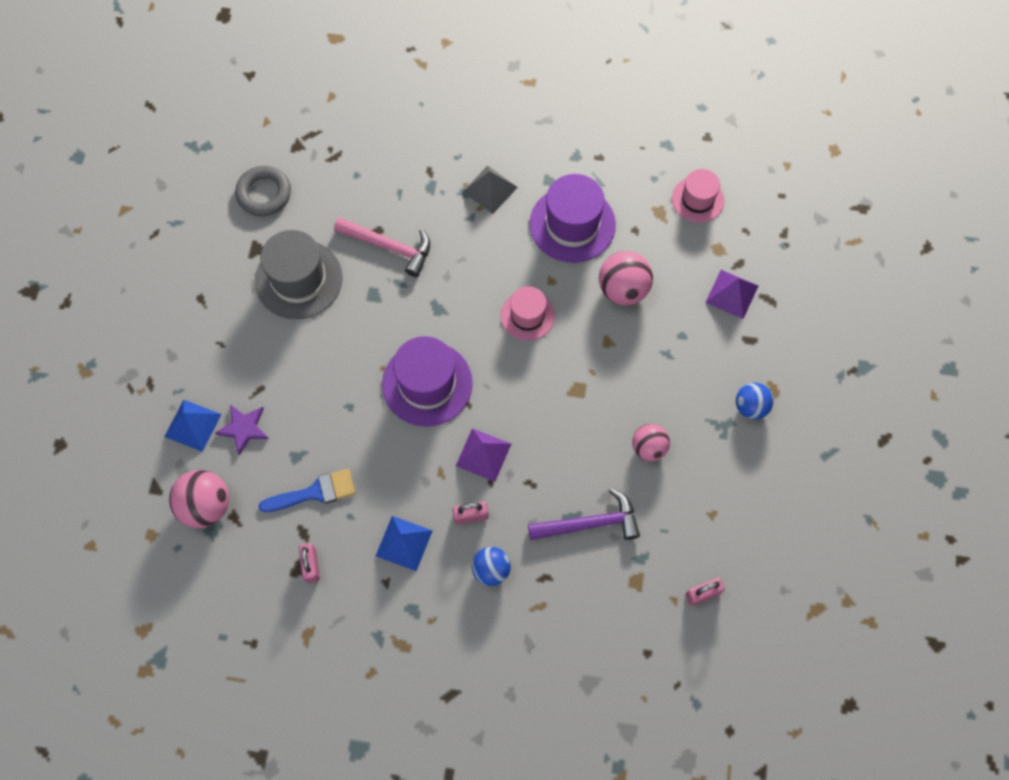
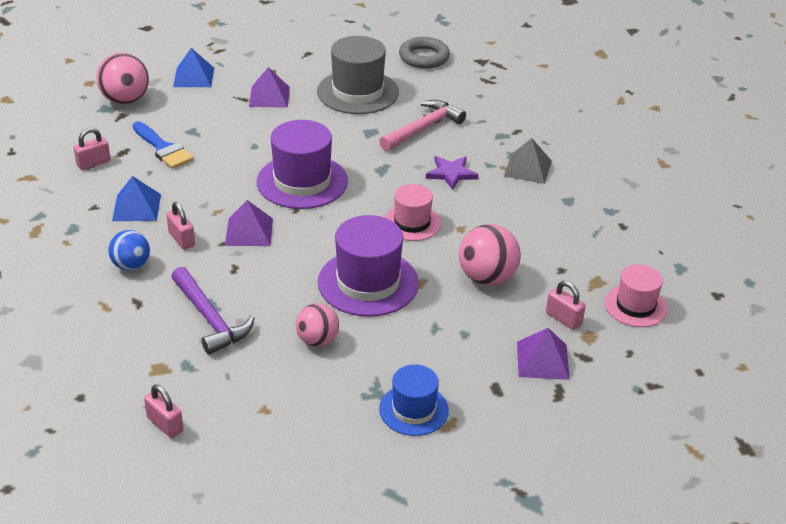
camera: 65 degrees right, 30 degrees down
(243, 428) = (204, 100): purple star -> purple star (451, 173)
(267, 363) = (269, 96): none -> purple pyramid
(389, 247) = (423, 128): pink hammer -> pink hammer turned 135 degrees counterclockwise
(572, 224) = (533, 227): purple hat -> purple hat (368, 283)
(692, 257) = (563, 319): none -> pink padlock
(750, 407) = (413, 410): blue ball -> blue hat

